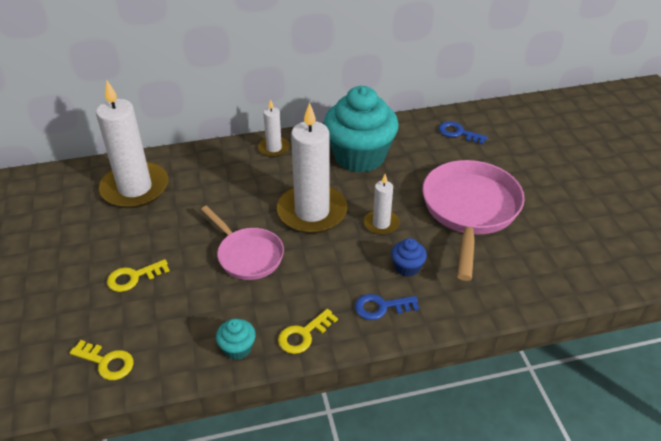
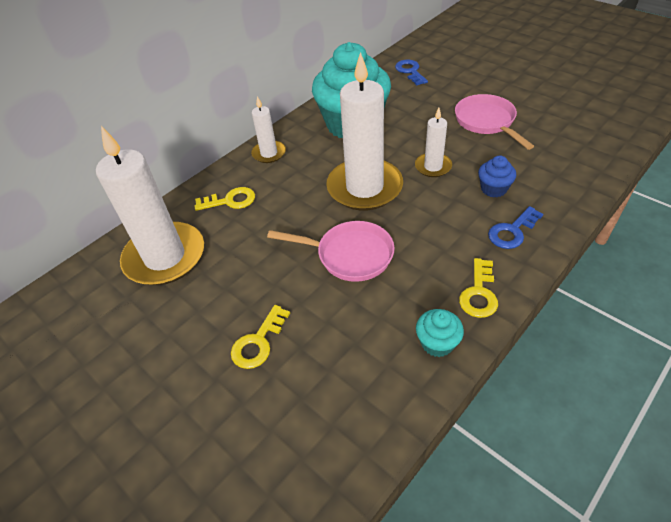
camera: 30 degrees left, 5 degrees up
(106, 362) = (324, 445): yellow key -> yellow key (230, 201)
(458, 133) = (410, 71): blue key -> blue key turned 75 degrees clockwise
(470, 210) = (486, 122): pink pan -> pink pan, size x0.61

